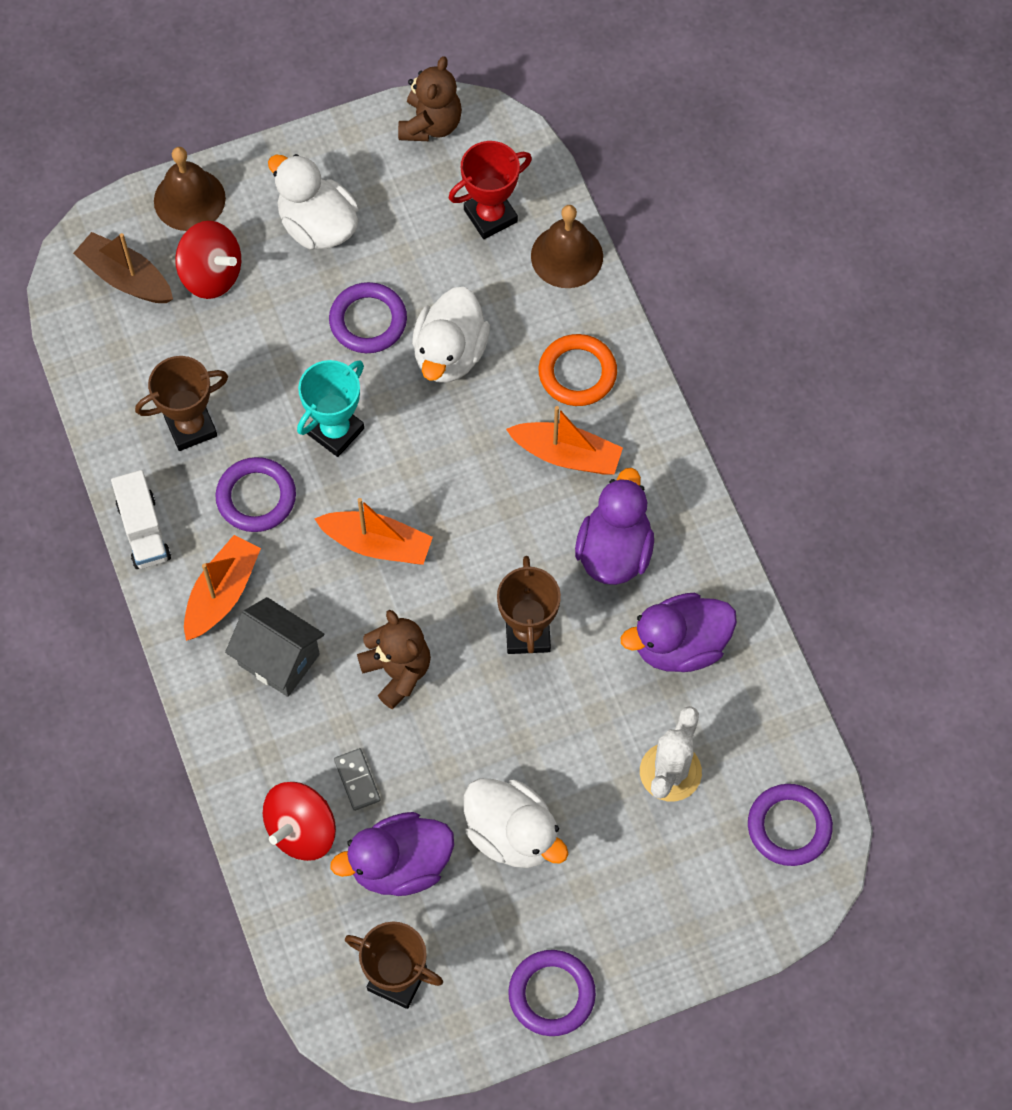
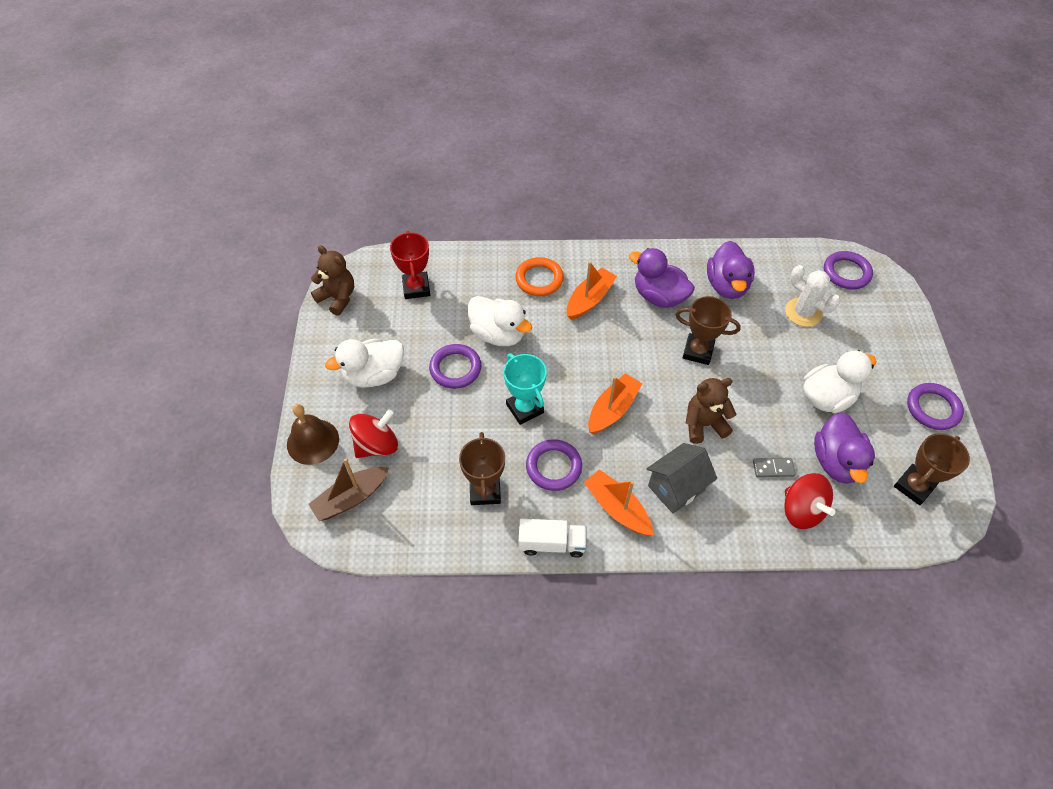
camera: 70 degrees left, 10 degrees down
(567, 256) = (461, 262): brown bell -> none

